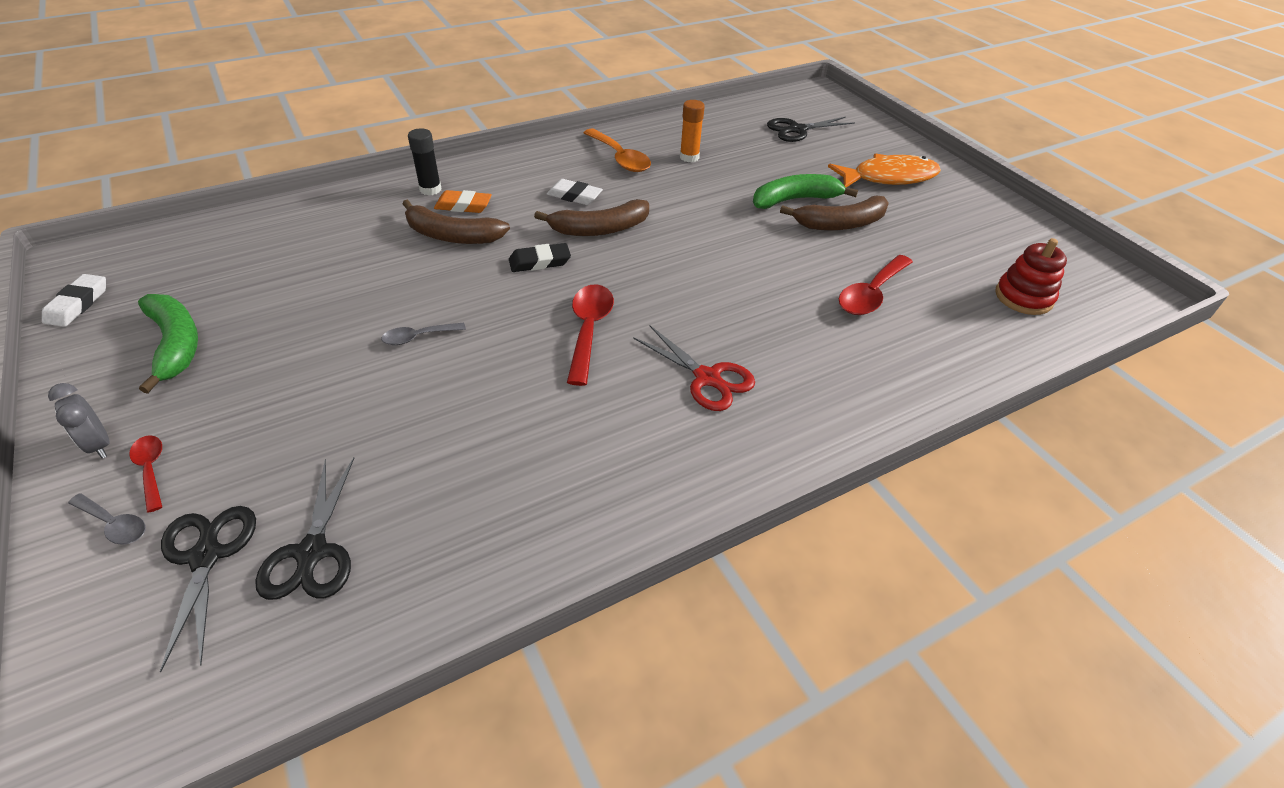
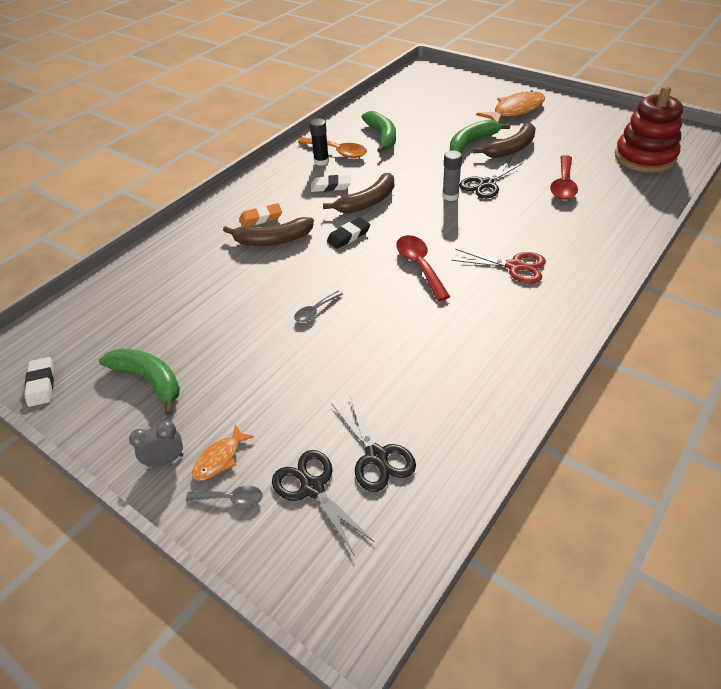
camera: 20 degrees left, 0 degrees up
(99, 445) = (165, 460): grey clock -> grey clock turned 135 degrees clockwise
(151, 470) = (220, 458): red spoon -> orange fish
(430, 189) = (226, 215): black glue stick -> black glue stick (321, 161)
(689, 157) = (382, 136): orange glue stick -> green banana
(707, 257) = (450, 196): none -> grey glue stick
(797, 130) = (434, 97): black scissors -> black scissors (486, 184)
(1023, 297) = (645, 157): red stacking toy -> red stacking toy, size x1.63

